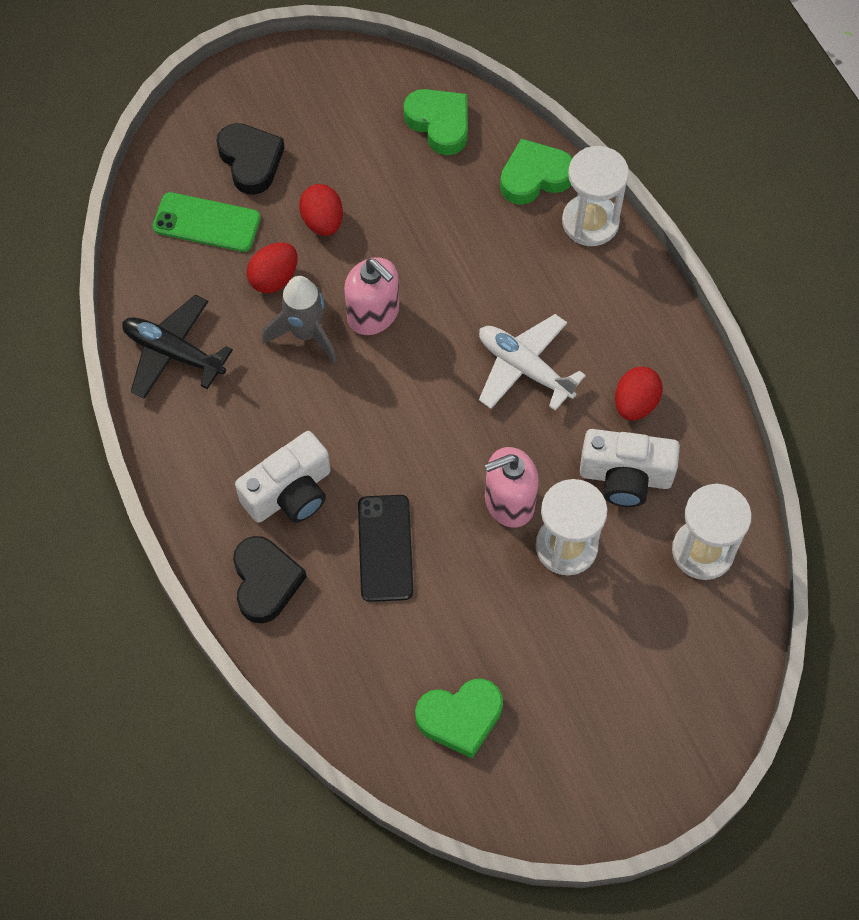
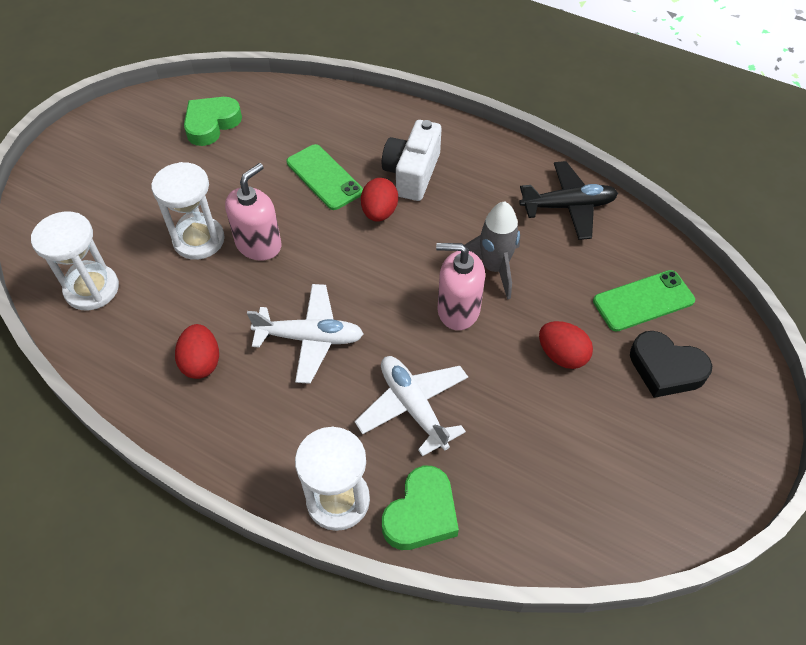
camera: 145 degrees right, 10 degrees down
(265, 581) = (384, 125): black heart -> none
(274, 278) = (554, 291): red egg -> red egg (379, 212)
(385, 548) = (324, 177): black phone -> green phone
(439, 123) = (550, 511): green heart -> none
(480, 255) = (413, 407): none -> white plane
(625, 477) = (180, 306): white camera -> none

